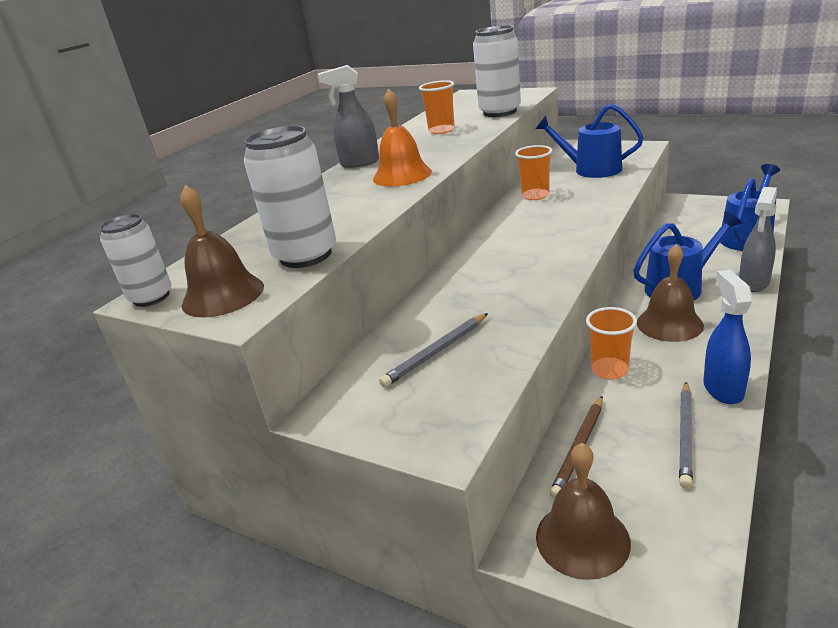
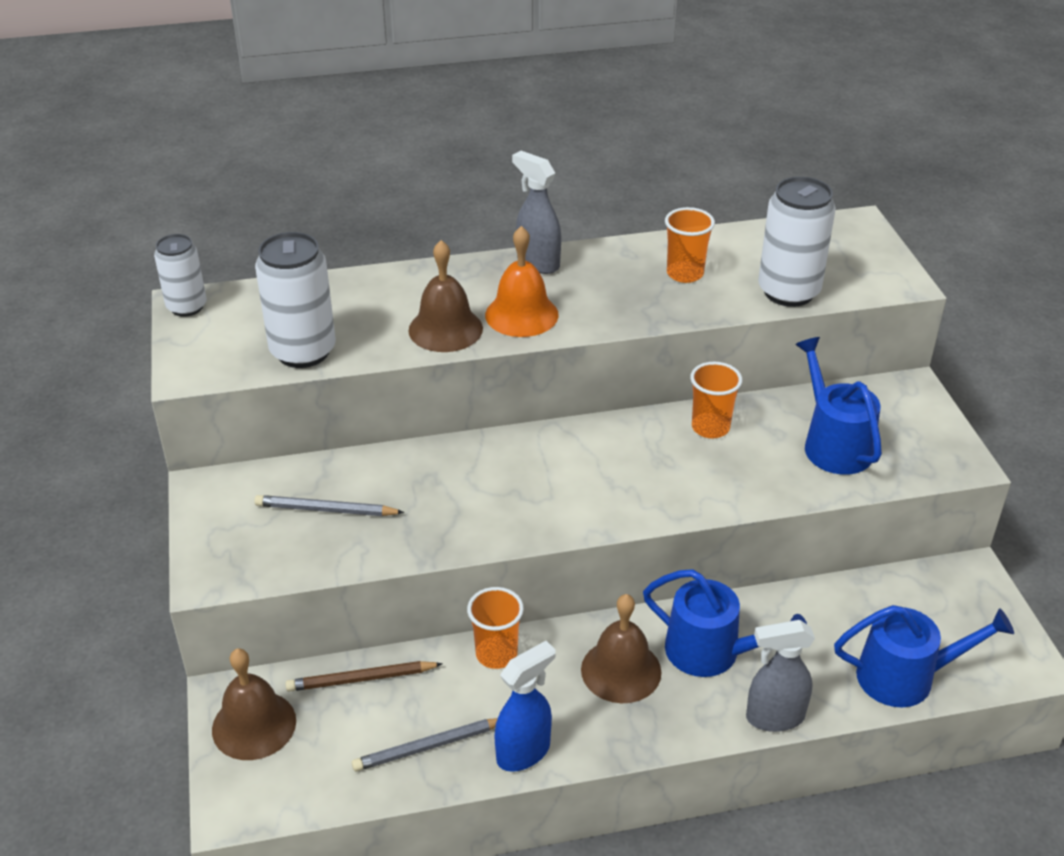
camera: 45 degrees right, 10 degrees up
(223, 295) = (211, 345): brown bell -> brown bell (445, 329)

